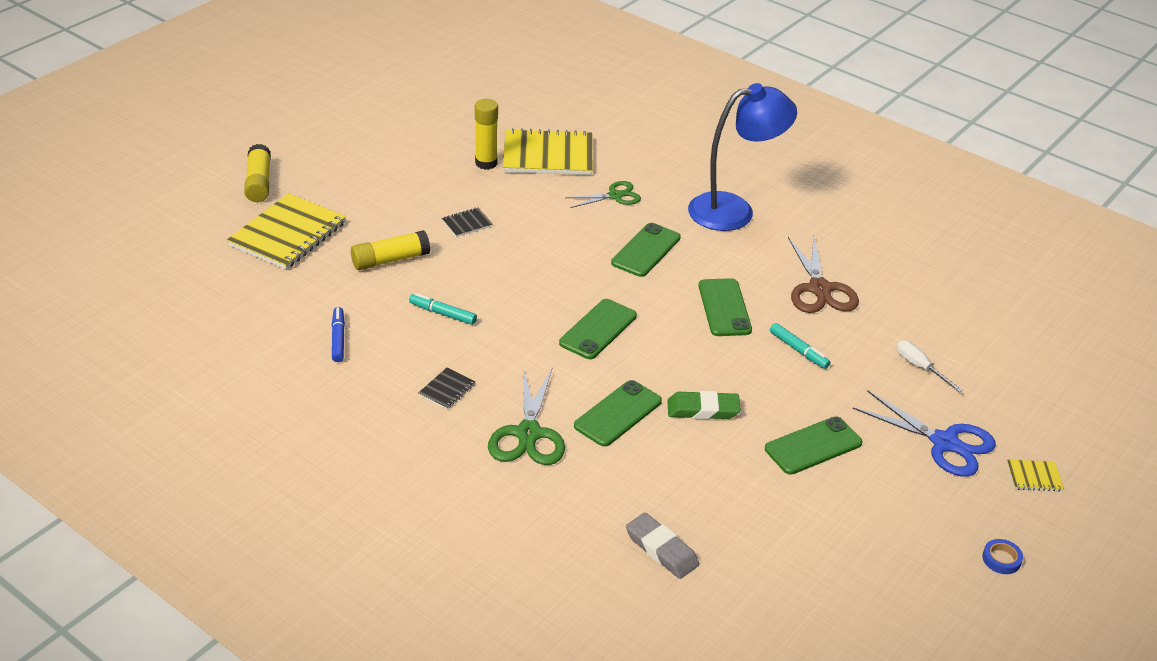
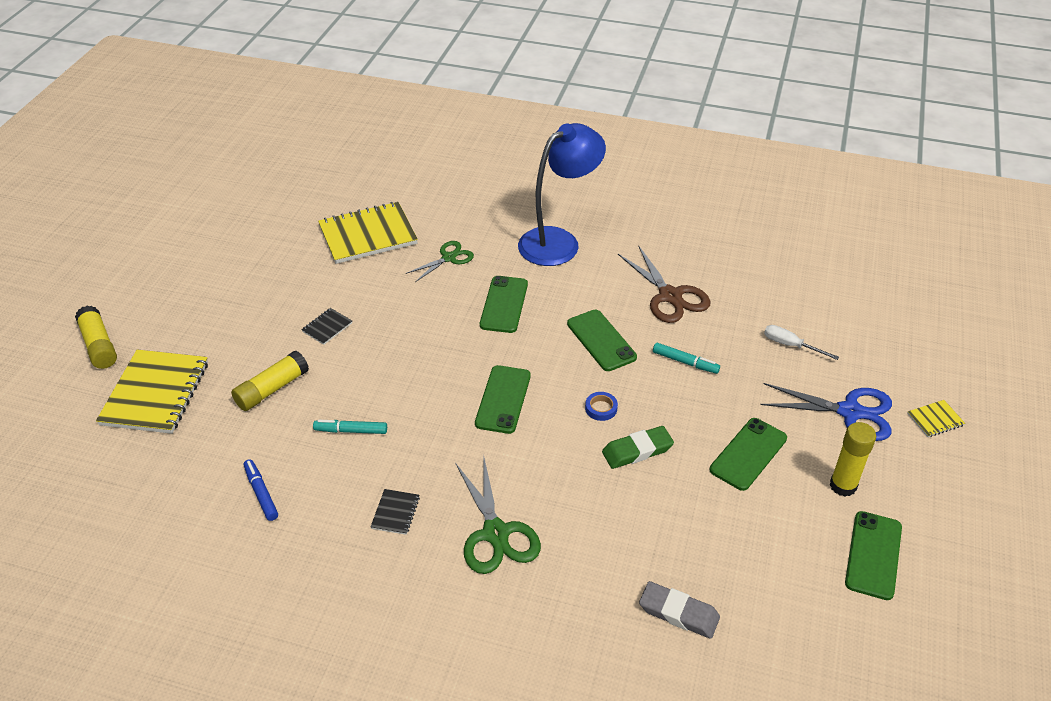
camera: 20 degrees left, 5 degrees up
(486, 163) = (314, 259): yellow glue stick -> yellow glue stick (843, 485)
(618, 413) = (565, 482): green phone -> green phone (873, 555)
(1001, 559) = (956, 510): blue tape -> blue tape (601, 408)

